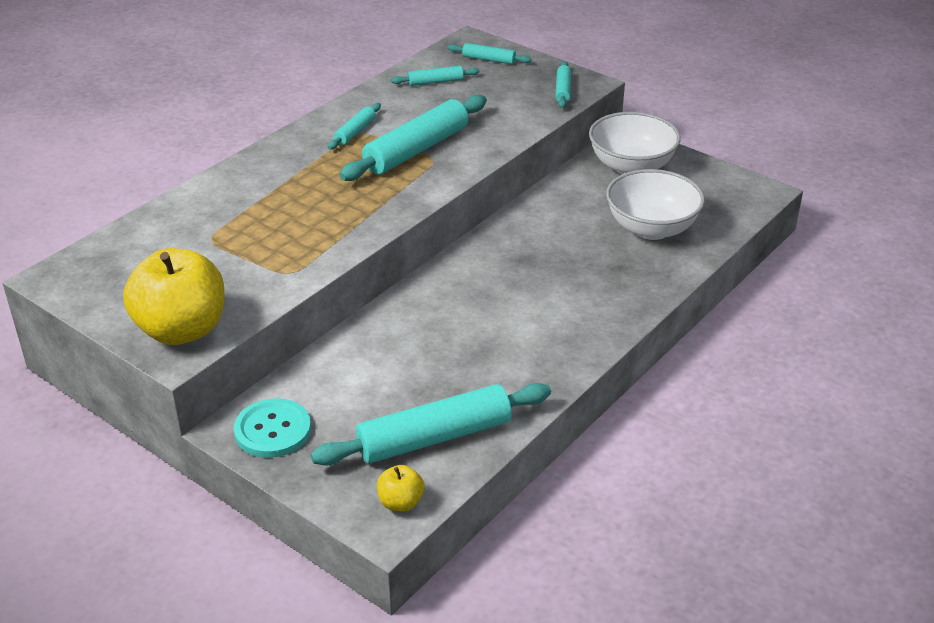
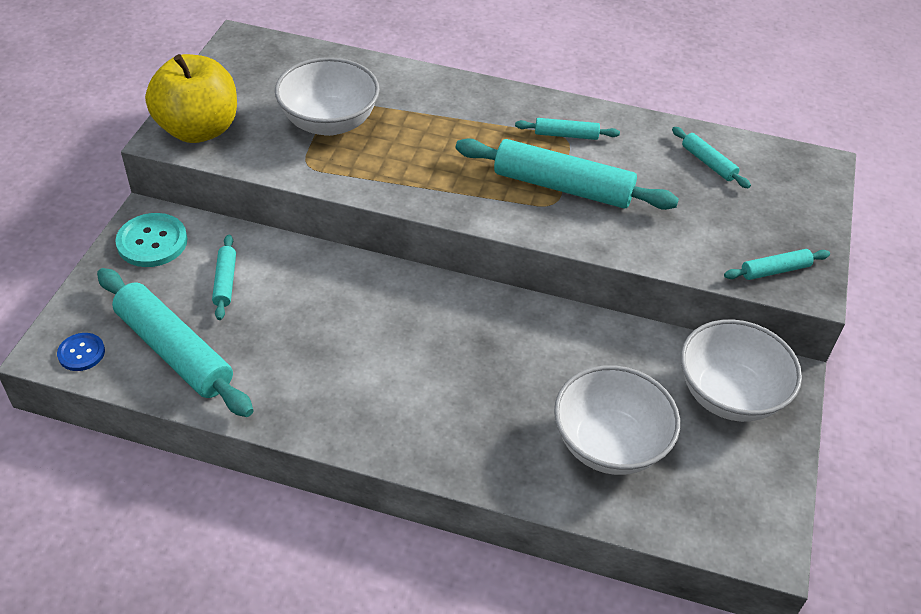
camera: 65 degrees right, 10 degrees up
(238, 247) = (329, 122): none -> white bowl
(401, 502) = (81, 353): yellow apple -> blue button
(489, 60) = (791, 191): turquoise rolling pin -> turquoise rolling pin (225, 282)

